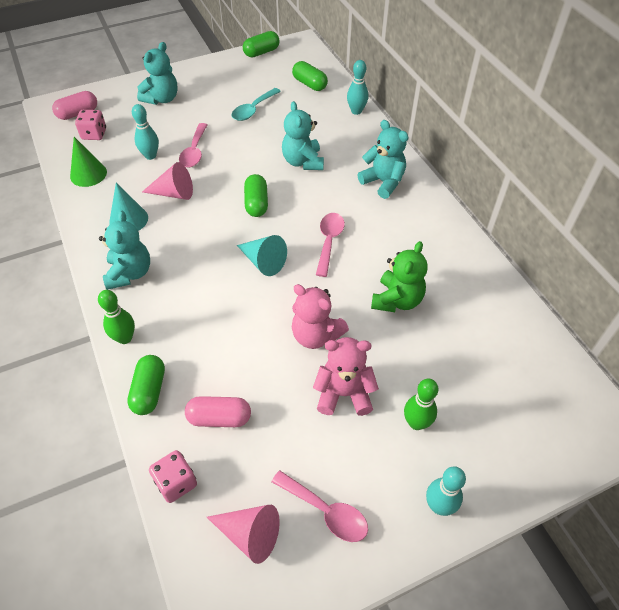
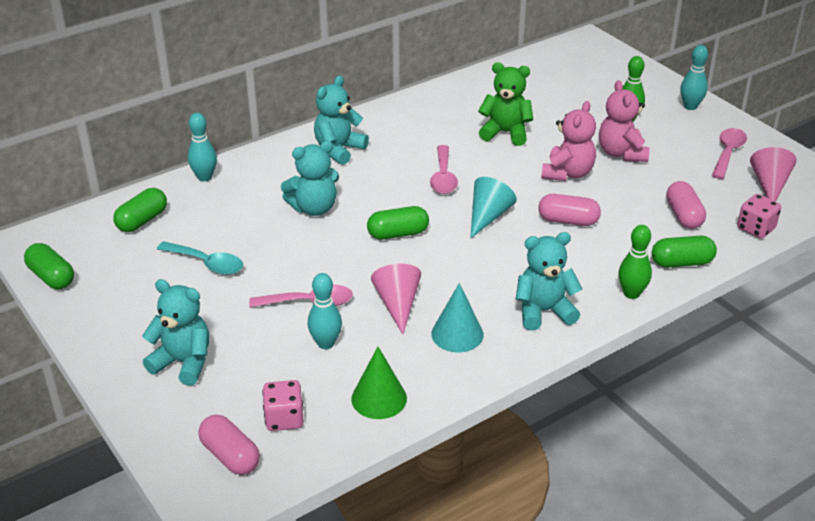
camera: 100 degrees left, 15 degrees down
(240, 317) = (568, 221): none -> pink capsule
(329, 242) = (443, 177): pink spoon -> pink spoon turned 90 degrees counterclockwise

